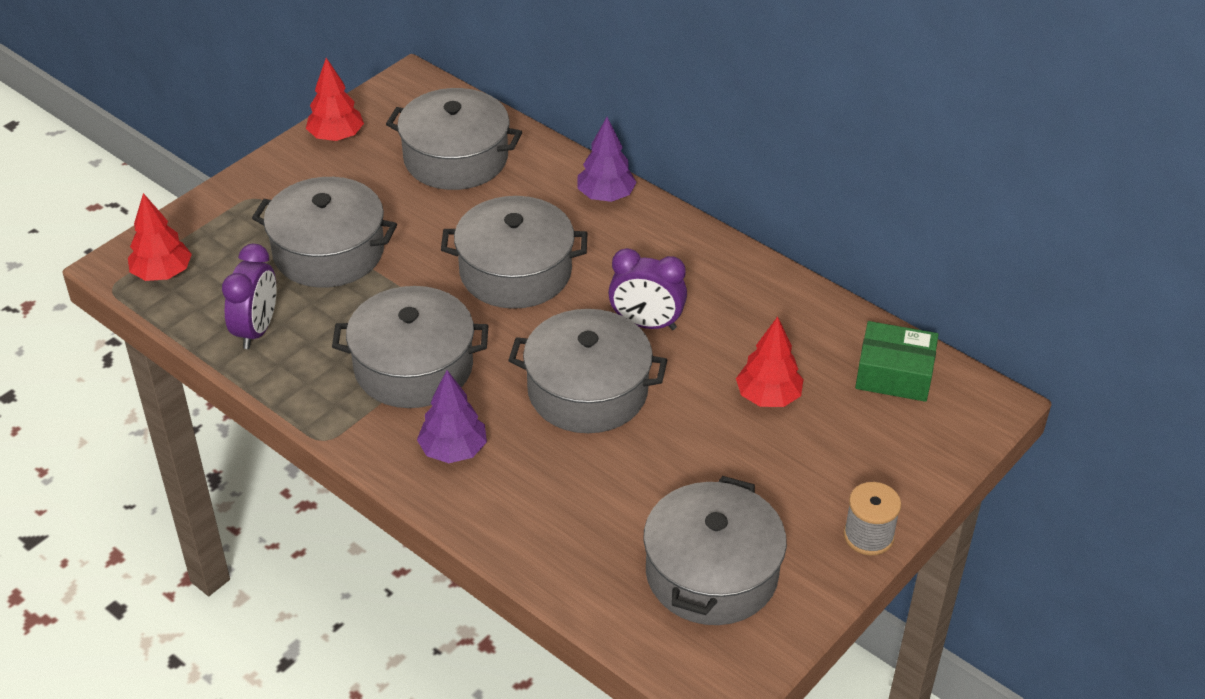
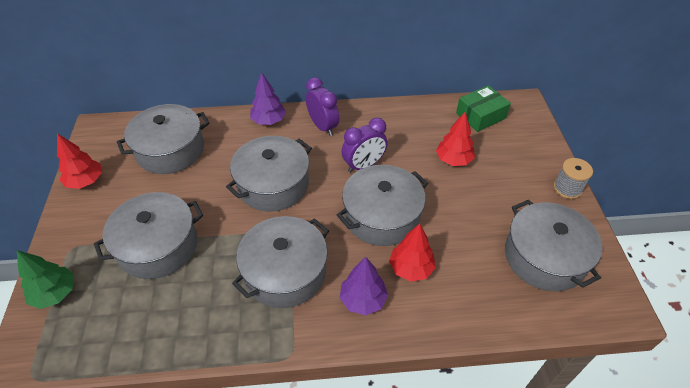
camera: 45 degrees left, 5 degrees up
(162, 274) = (61, 339): red tree -> red tree (411, 268)
(198, 230) = (55, 293): none -> green tree
(256, 330) = (168, 324): purple clock -> purple clock (323, 127)

